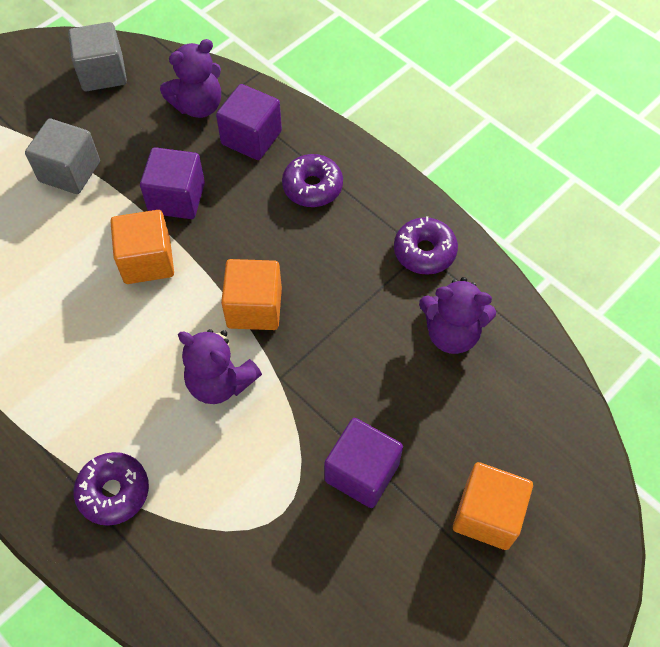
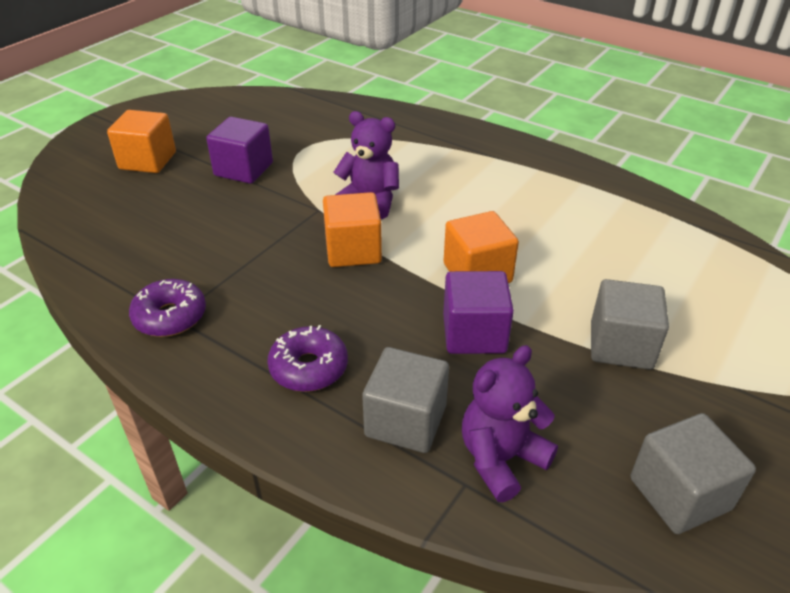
camera: 170 degrees right, 20 degrees down
(114, 492) = (429, 144): purple donut -> none
(251, 138) = (405, 421): purple cube -> grey cube
(452, 333) = (153, 254): purple teddy bear -> none

